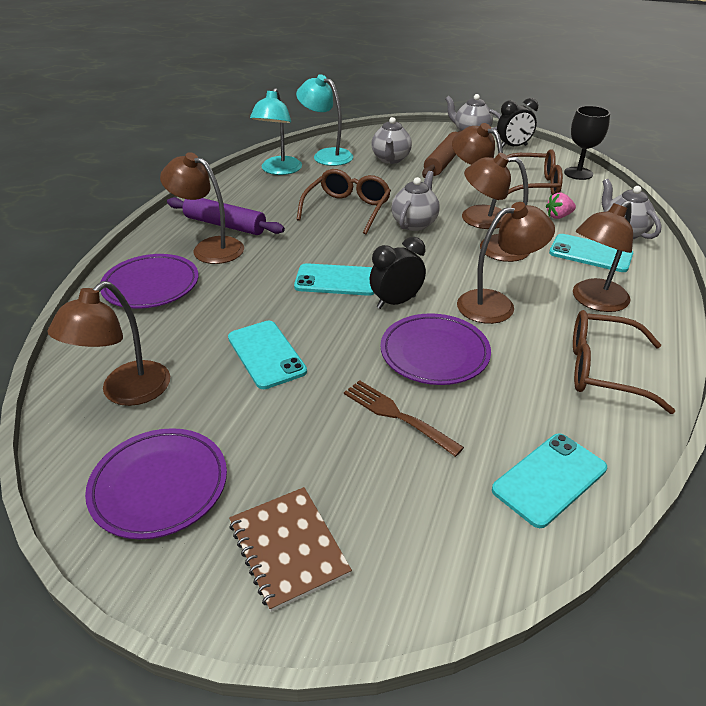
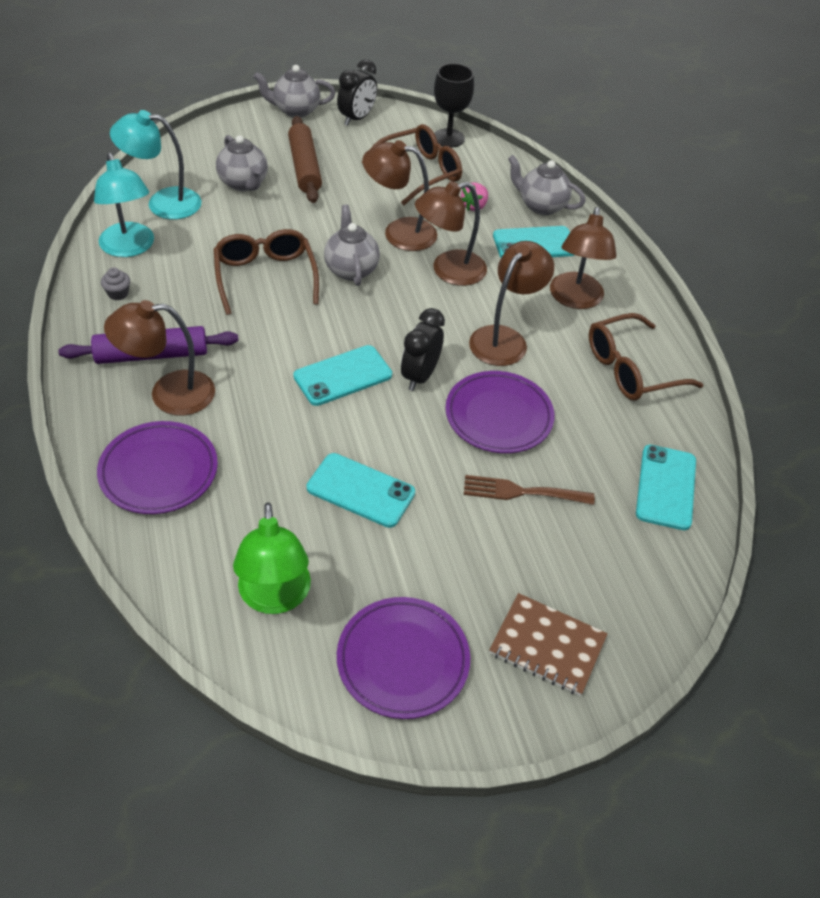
camera: 40 degrees left, 10 degrees up
(126, 392) = (275, 598): brown lamp -> green lamp
(244, 189) = (118, 293): none -> grey cupcake

